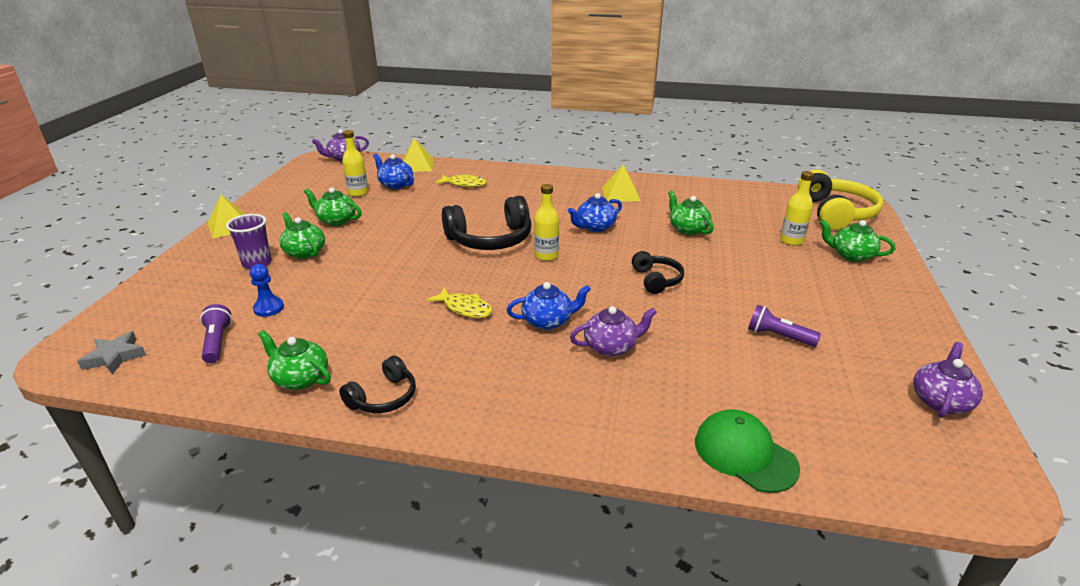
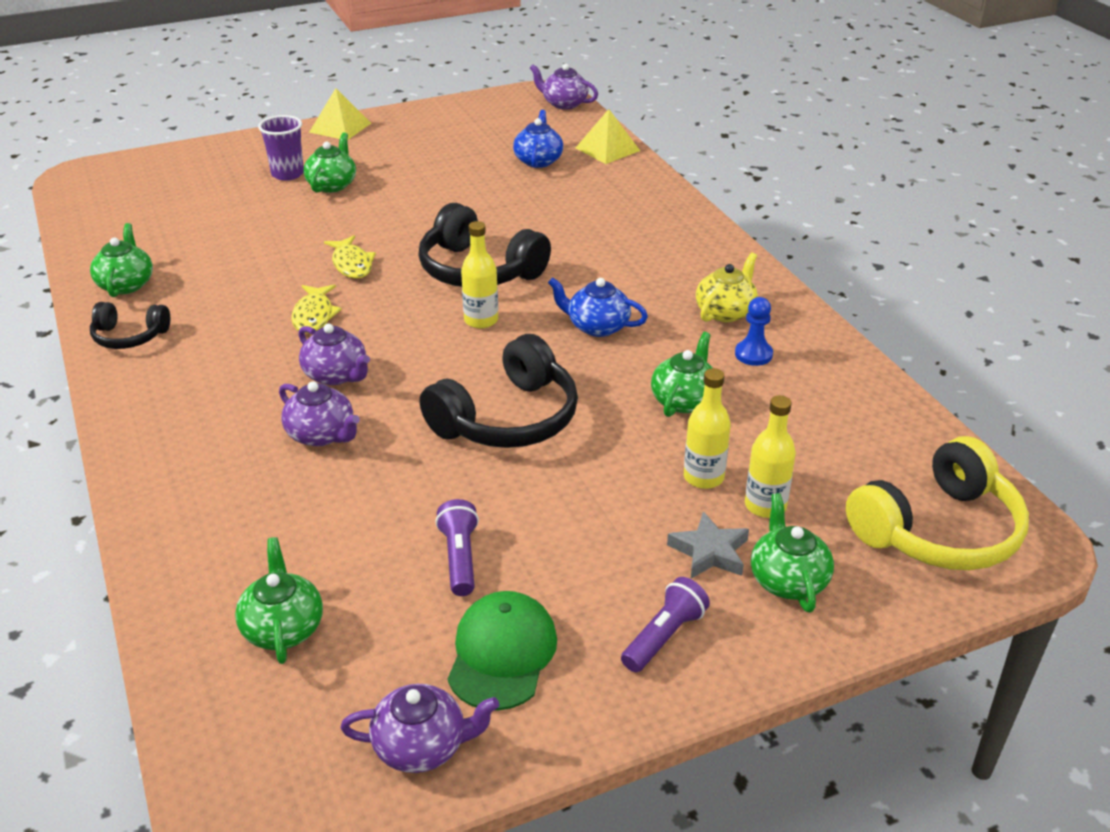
camera: 55 degrees right, 5 degrees up
(115, 357) = (93, 193): grey star -> grey star (709, 552)
(217, 342) = (147, 222): purple flashlight -> purple flashlight (664, 636)
(269, 308) = (218, 217): blue pawn -> blue pawn (753, 354)
(336, 220) = (414, 169): green teapot -> green teapot (283, 628)
(358, 193) = (490, 150): yellow bottle -> yellow bottle (703, 477)
(464, 184) = (598, 197): yellow fish -> yellow fish (352, 264)
(548, 321) = (336, 375): blue teapot -> purple teapot
(621, 194) = (725, 312): yellow pyramid -> yellow teapot
(656, 280) = (507, 418): black headphones -> black headphones, size x1.80
(744, 454) = (189, 590): green cap -> green cap (502, 654)

